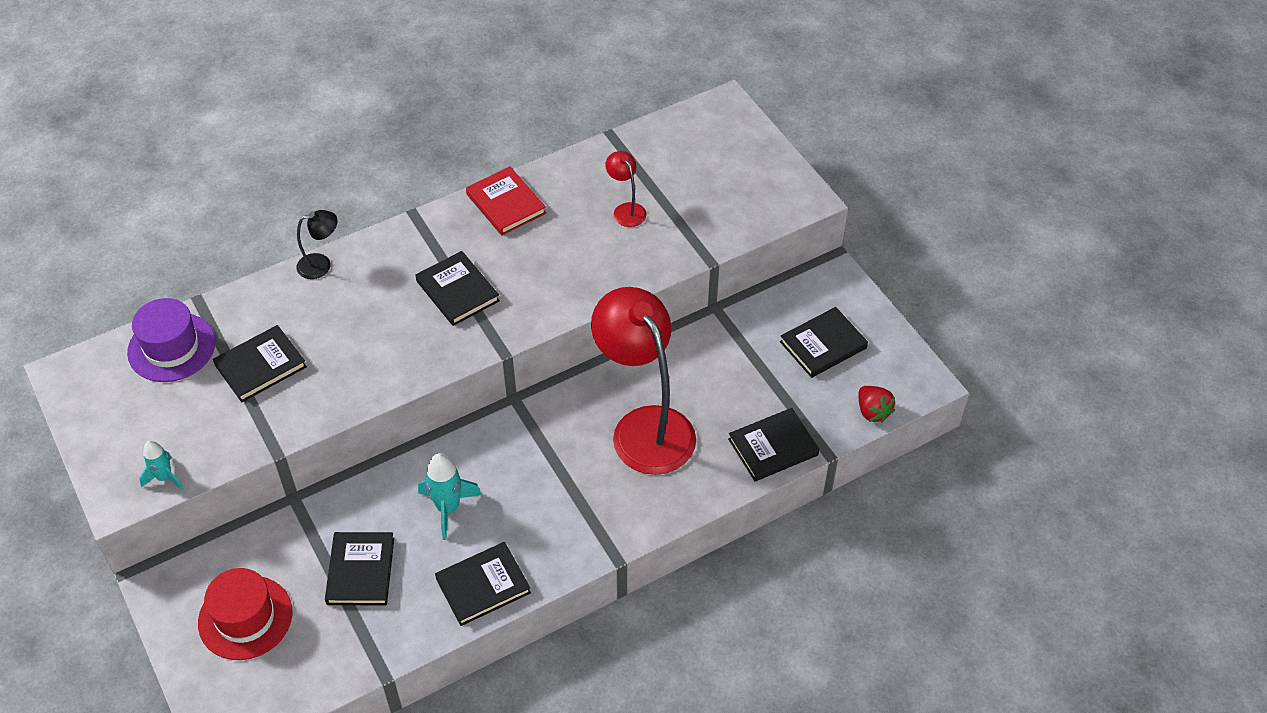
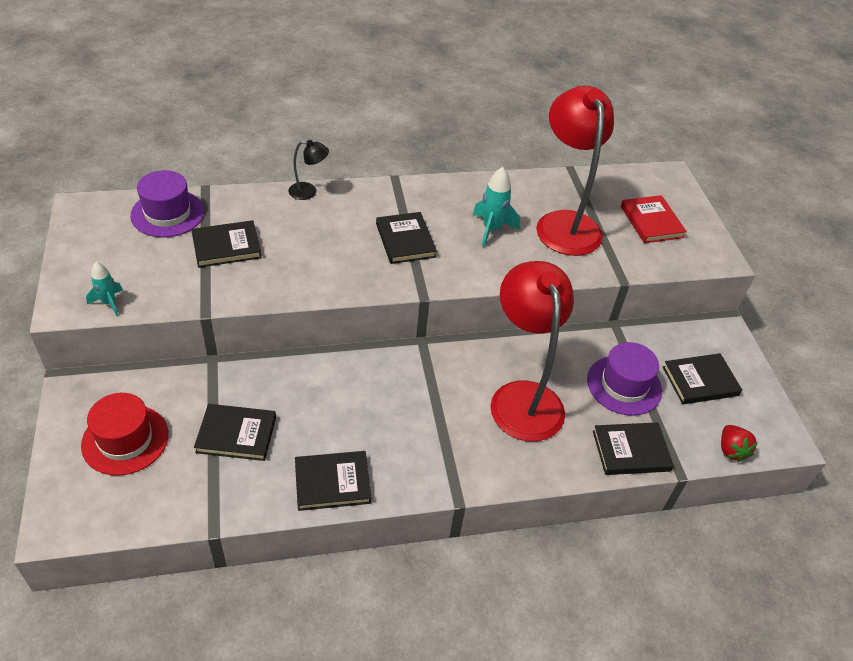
camera: 15 degrees right, 5 degrees down
(360, 571) = (236, 434): black book -> black book turned 75 degrees clockwise
(448, 508) = (331, 408): turquoise rocket -> turquoise rocket (491, 229)
(506, 204) = (469, 192): red book -> red book (651, 222)
(626, 210) = (565, 223): red lamp -> red lamp, size x2.36
(746, 376) = (624, 385): none -> purple hat

